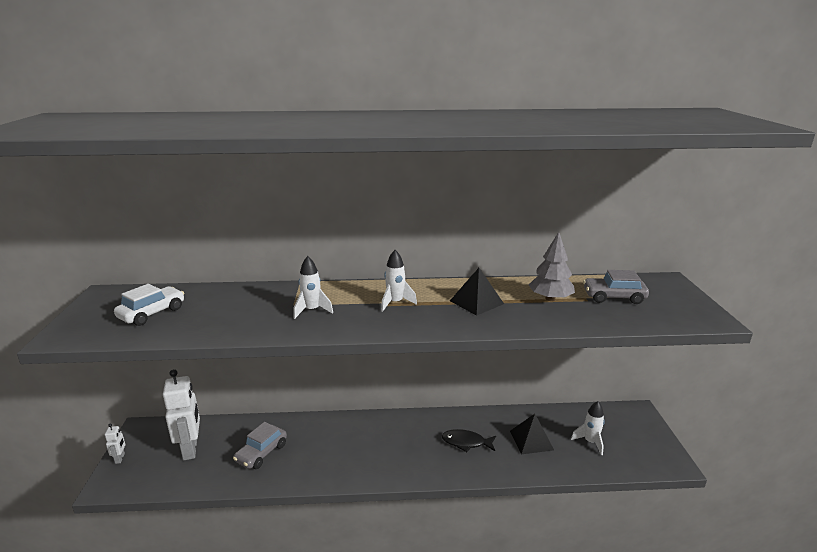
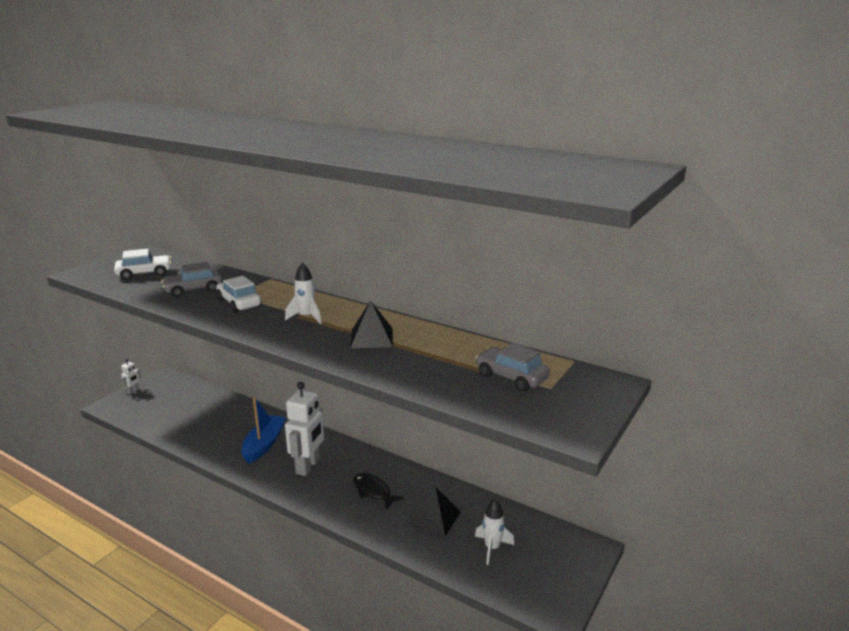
camera: 35 degrees right, 0 degrees up
(191, 449) = (177, 403): white robot -> white robot (308, 466)
(261, 453) = (216, 426): grey car -> grey car (193, 290)
(312, 310) = (239, 303): white rocket -> white car
(329, 448) = (264, 444): none -> blue boat
(550, 299) = (443, 357): grey tree -> none

